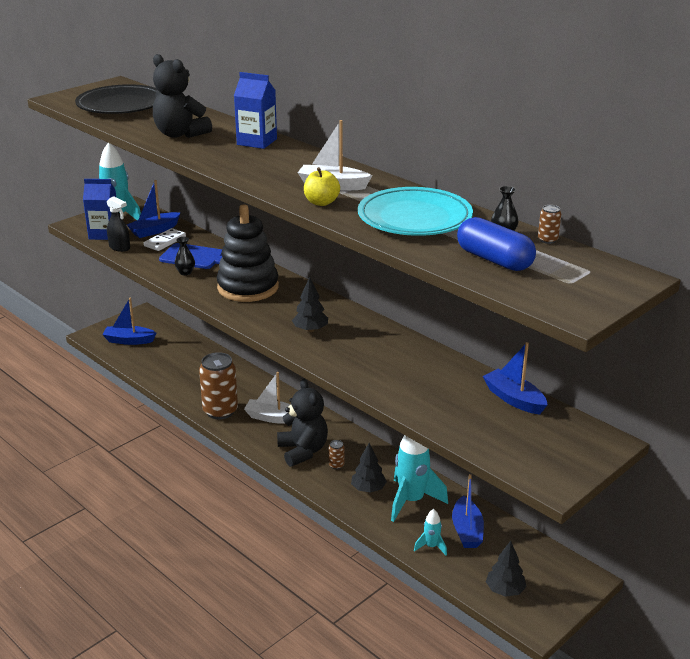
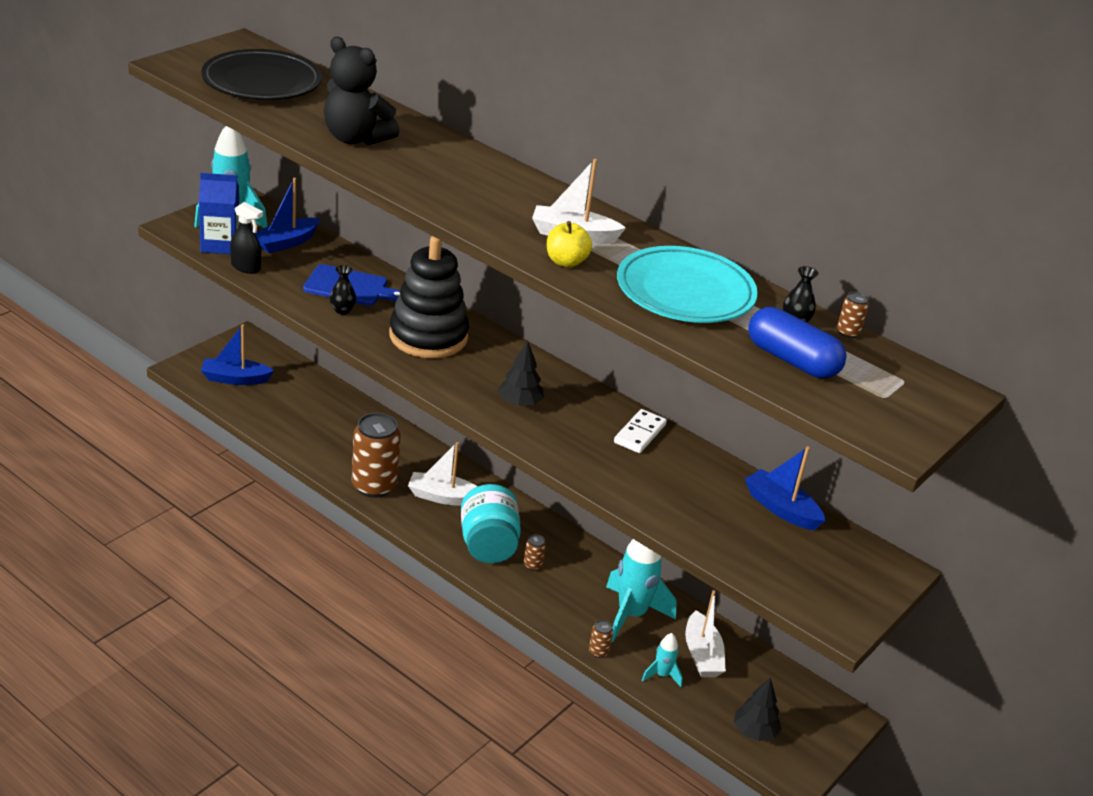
camera: 10 degrees left, 5 degrees up
(165, 241) = (304, 260): white domino -> white domino (639, 433)
(257, 142) = (459, 157): blue carton -> none
(303, 451) = (488, 545): black teddy bear -> turquoise jar
(368, 489) = (576, 598): black tree -> none
(380, 529) = (598, 651): none -> brown can
(467, 531) = (702, 655): blue boat -> white boat

